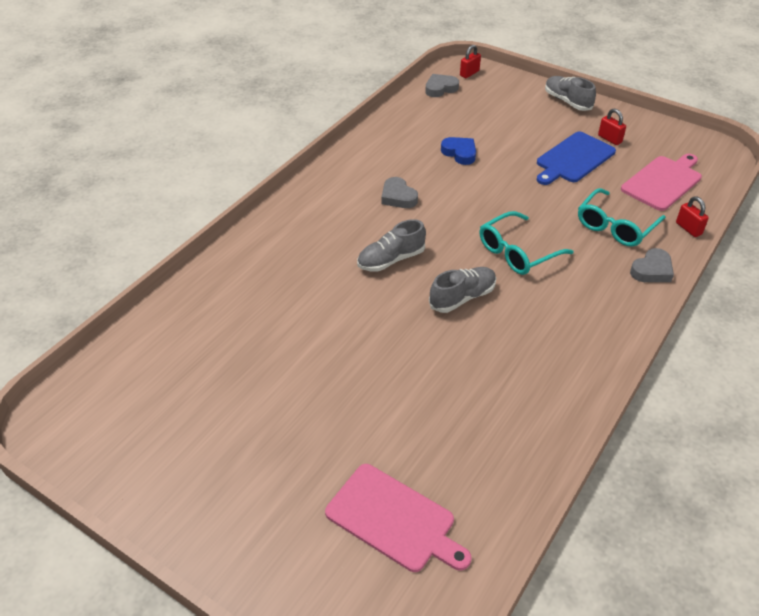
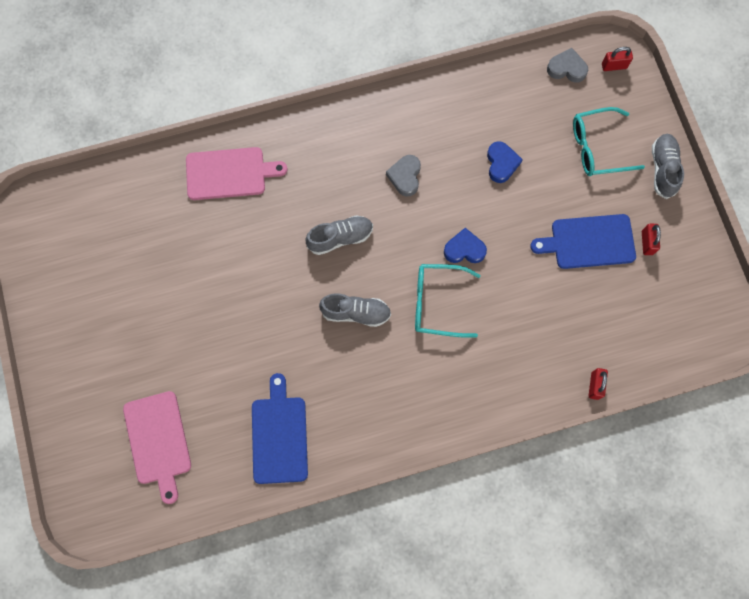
camera: 40 degrees right, 30 degrees up
(391, 260) = (340, 238): grey shoe -> grey shoe turned 150 degrees clockwise
(495, 211) = (464, 249): none -> blue heart
(504, 426) = (279, 435): none -> blue cutting board
(616, 226) = (540, 337): turquoise glasses -> turquoise glasses (598, 147)
(652, 270) = (518, 399): grey heart -> none
(663, 181) = (634, 324): pink cutting board -> pink cutting board (230, 173)

